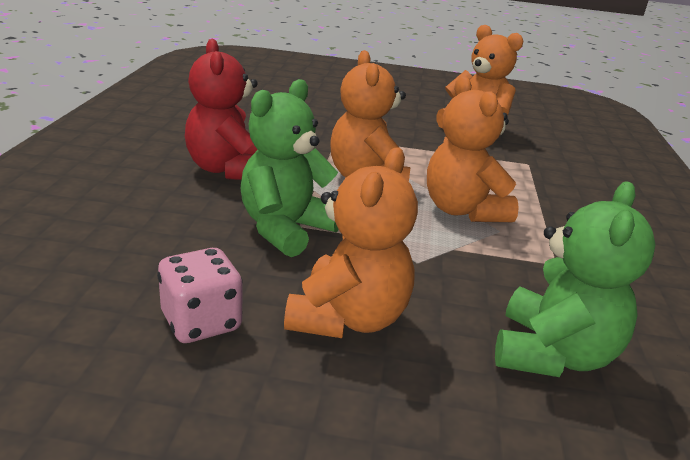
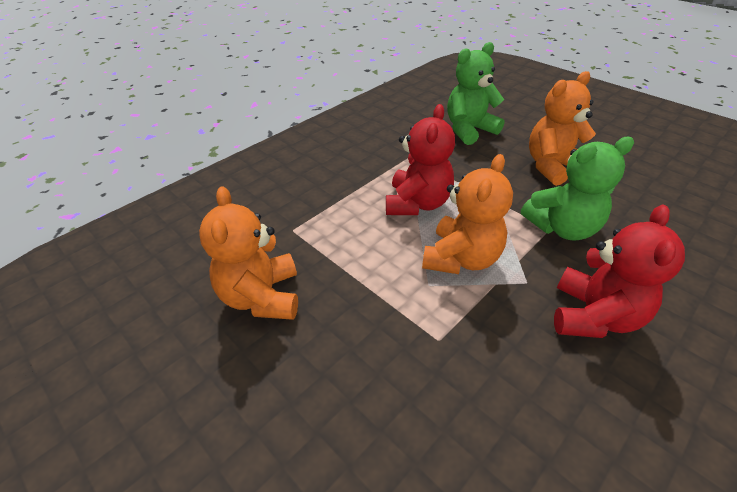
camera: 140 degrees left, 15 degrees up
(201, 322) = (631, 186): pink dice -> none
(463, 210) = (417, 203): orange teddy bear -> red teddy bear

